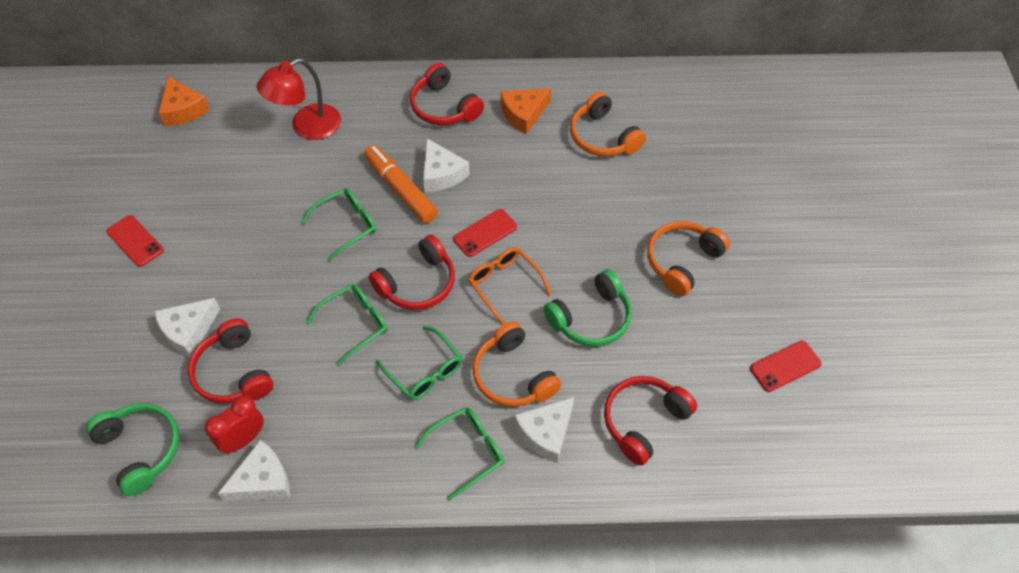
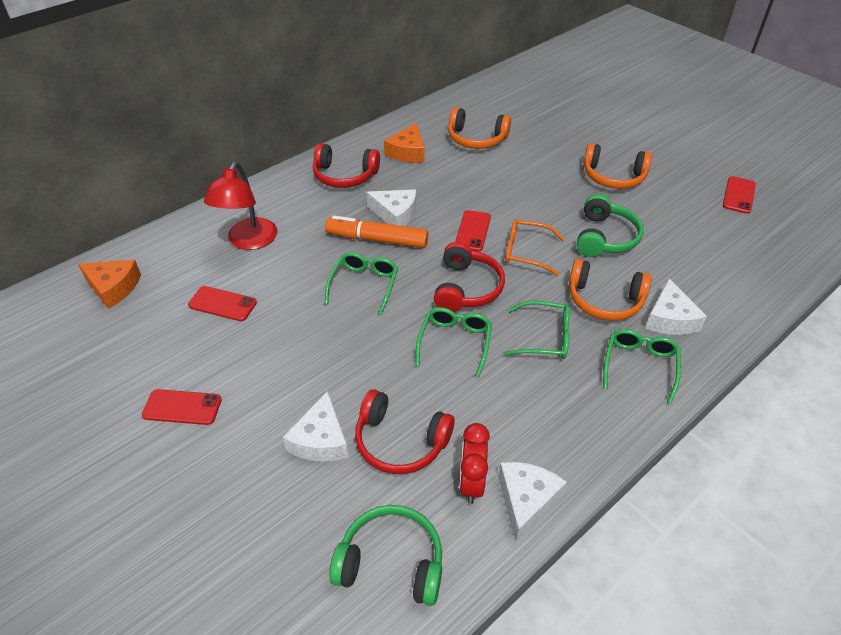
camera: 40 degrees left, 10 degrees down
(236, 173) = (222, 304): none -> red phone
(644, 421) = (712, 272): red headphones -> none
(682, 261) = (613, 176): orange headphones -> orange headphones turned 75 degrees counterclockwise

